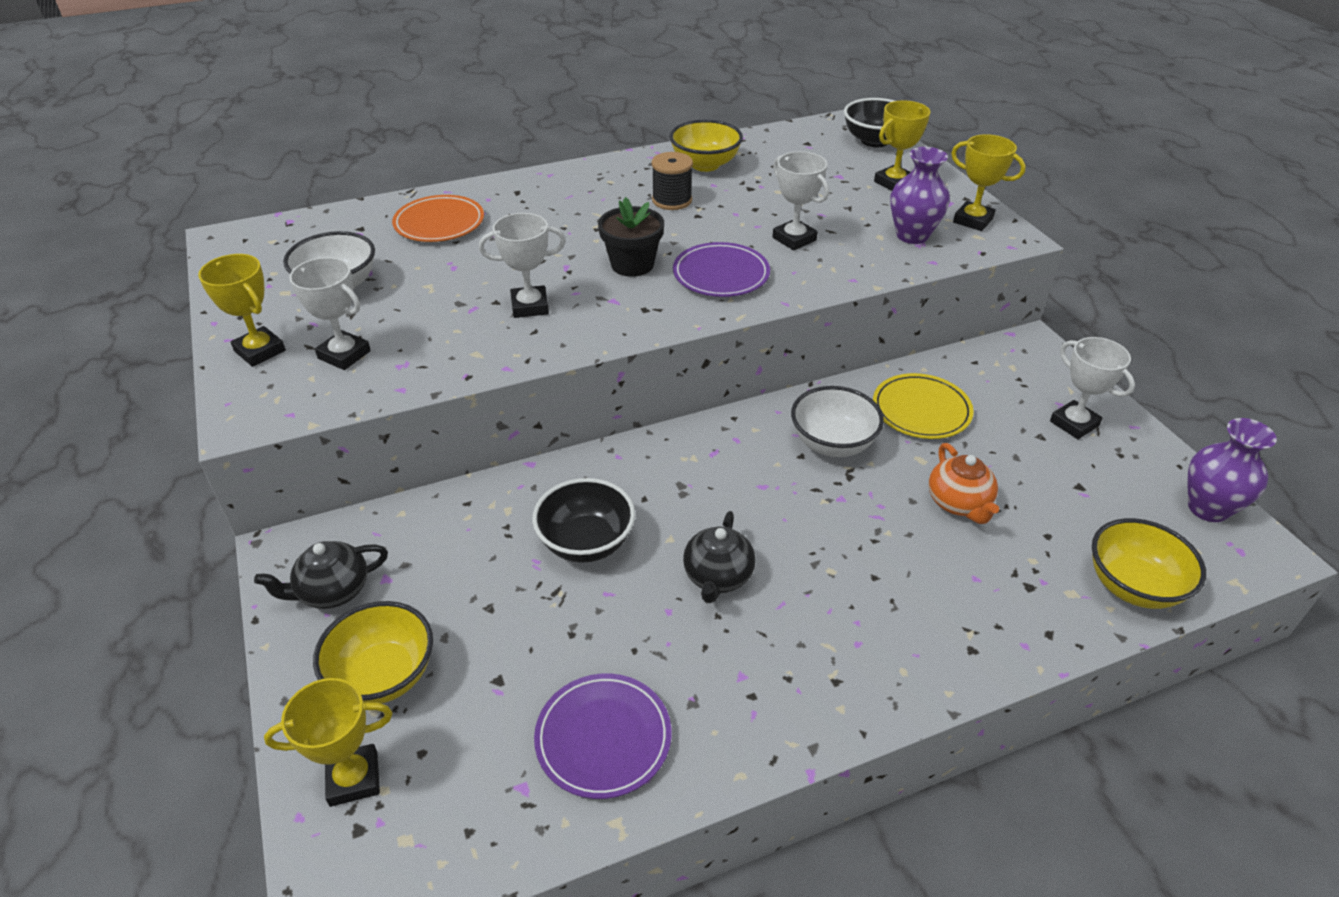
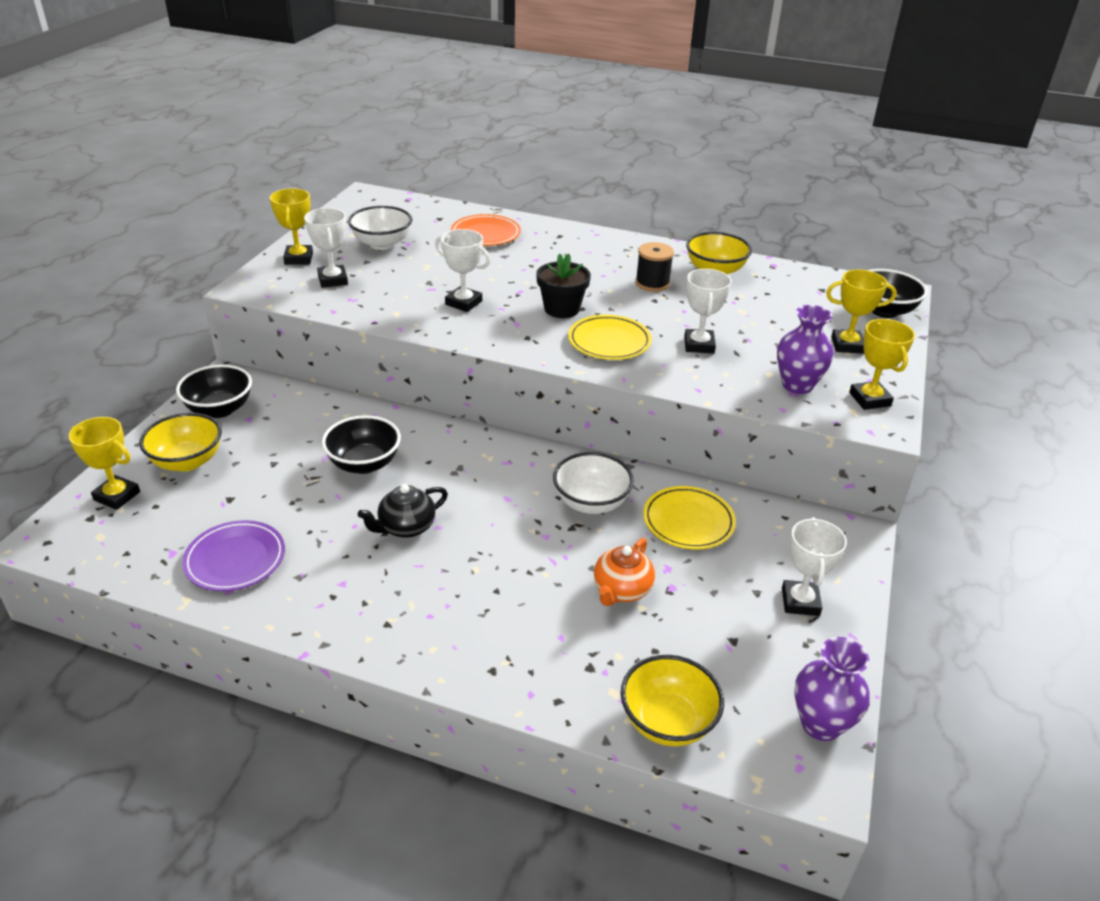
camera: 40 degrees right, 5 degrees down
(333, 591) = (219, 409): black teapot -> black bowl
(721, 274) = (609, 342): purple plate -> yellow plate

